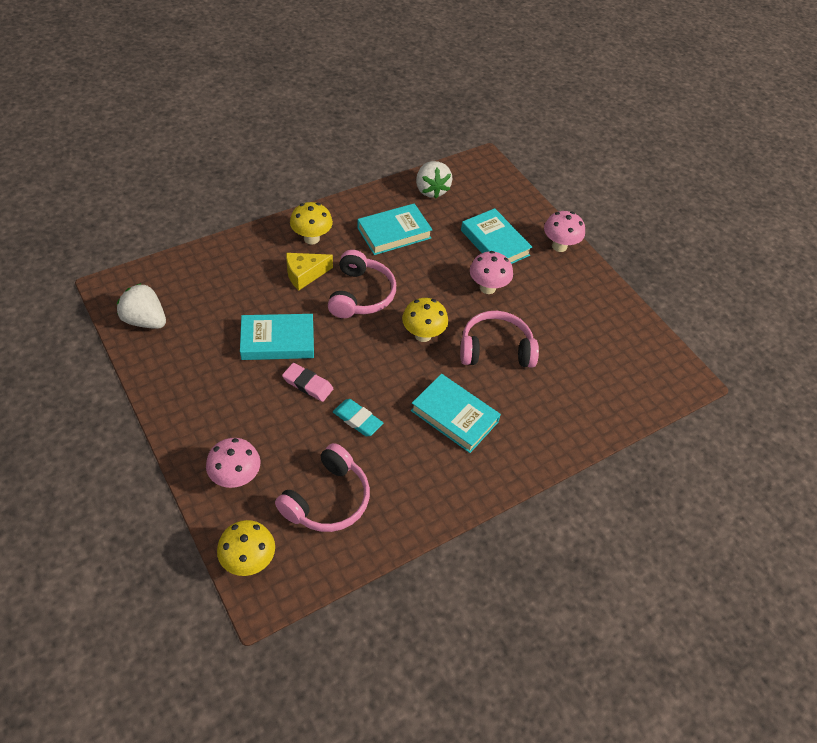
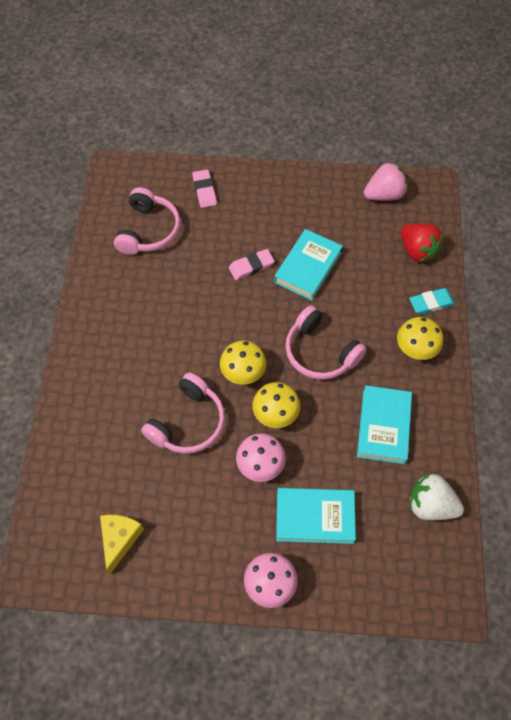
camera: 130 degrees right, 10 degrees up
(145, 320) = (384, 195): white strawberry -> pink strawberry
(203, 272) = (417, 251): none -> red strawberry
(236, 478) = (204, 190): pink mushroom -> pink eraser
(248, 561) = (141, 172): yellow mushroom -> yellow mushroom (275, 415)
(304, 275) = (370, 322): yellow cheese -> yellow cheese (120, 539)
(327, 499) = (148, 230): pink headphones -> pink headphones turned 150 degrees counterclockwise
(357, 419) = (196, 281): turquoise eraser -> turquoise eraser (431, 303)
(454, 416) = (150, 347): turquoise book -> none

